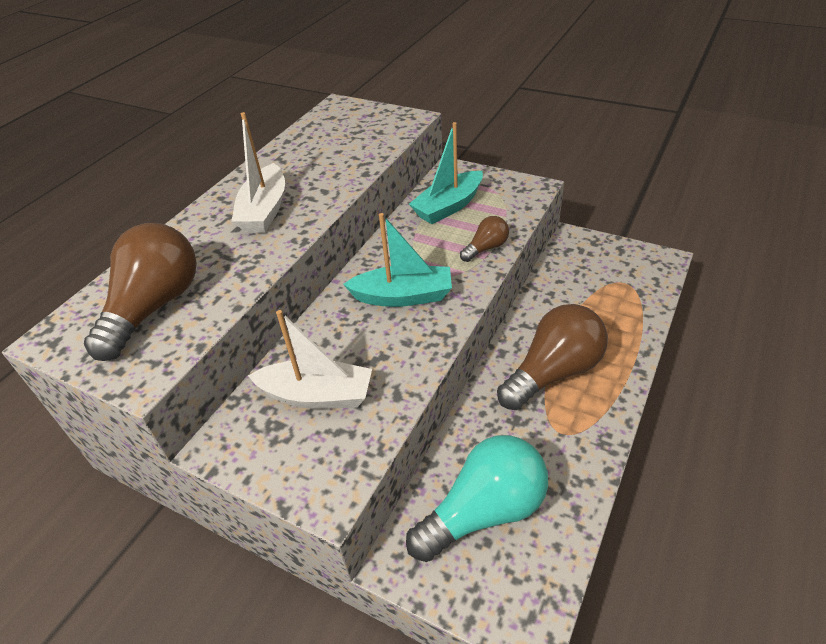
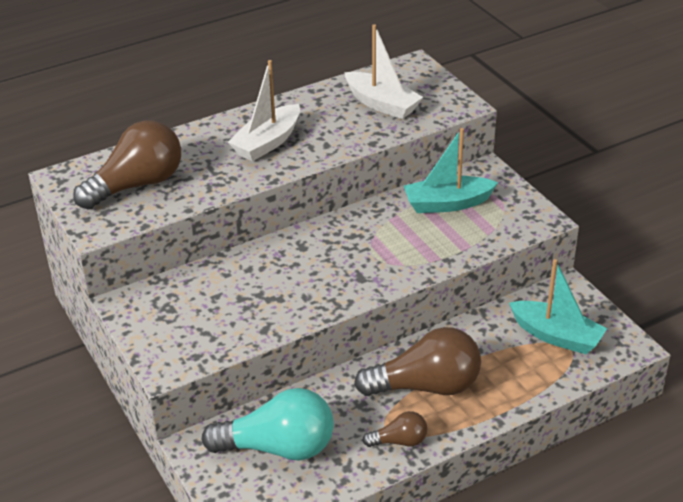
camera: 30 degrees right, 5 degrees down
(317, 395) = (211, 303): white boat -> white boat (382, 104)
(403, 296) = (335, 262): turquoise boat -> turquoise boat (556, 336)
(486, 248) = (440, 254): brown light bulb -> brown light bulb (399, 441)

